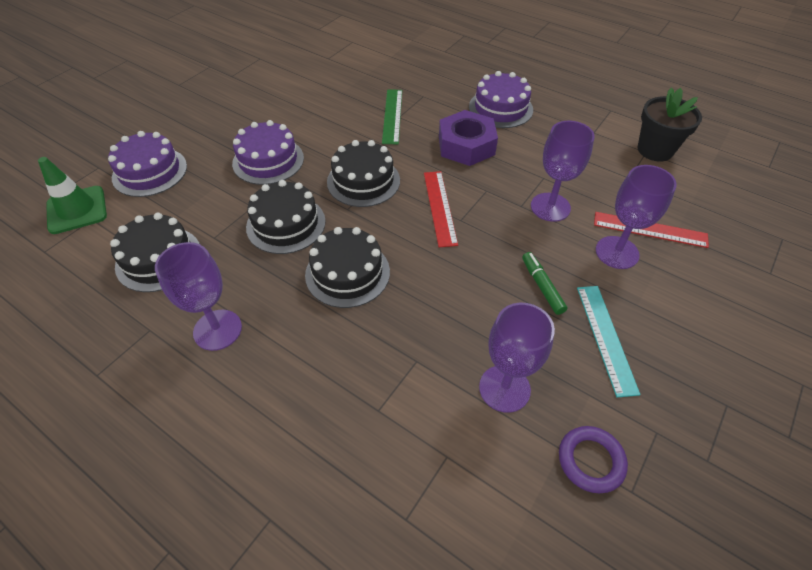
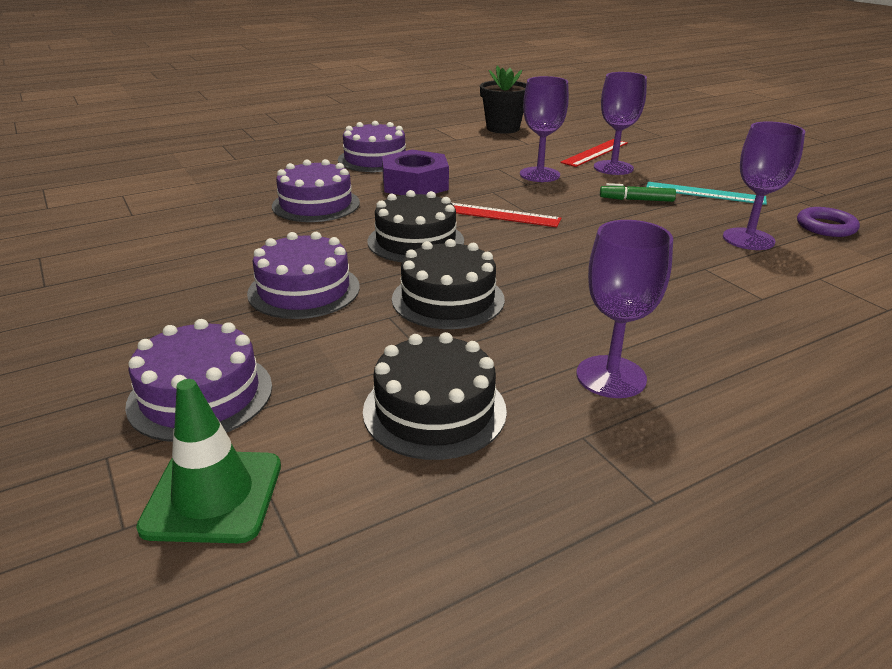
camera: 65 degrees left, 20 degrees down
(347, 273) = (563, 278): black cake -> none
(392, 116) = (316, 204): green ruler -> purple cake

